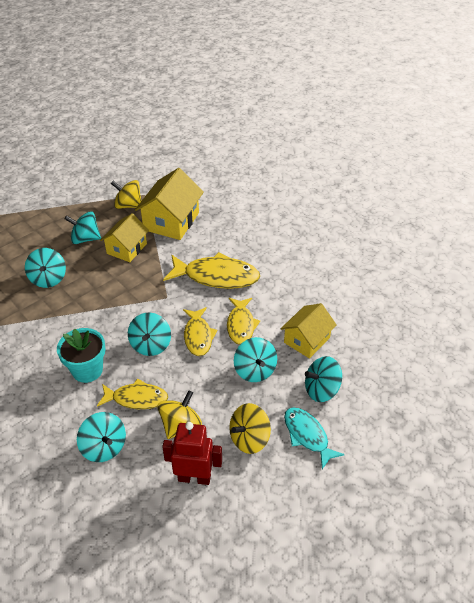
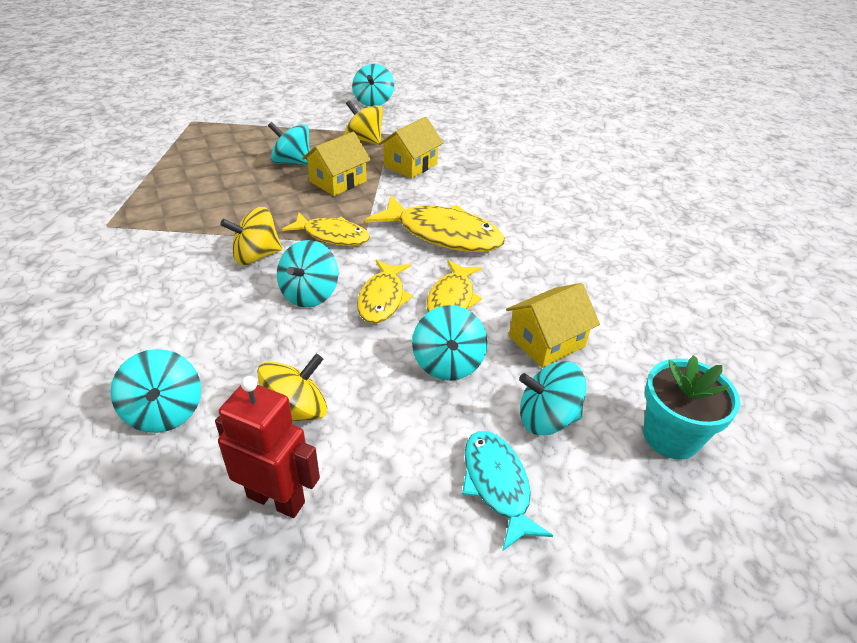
camera: 15 degrees right, 5 degrees down
(48, 279) = (221, 192): turquoise spinning top -> turquoise spinning top (373, 102)
(87, 370) = (204, 304): turquoise flower pot -> turquoise flower pot (671, 436)
(136, 398) = (251, 357): yellow fish -> yellow fish (332, 236)
(171, 221) = (410, 165): yellow house -> yellow house, size x0.66
(249, 438) = (396, 462): yellow spinning top -> yellow spinning top (256, 256)

